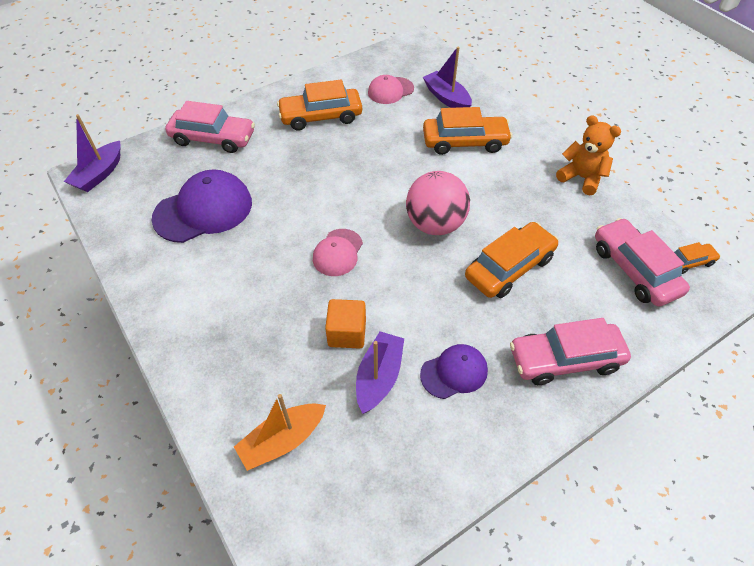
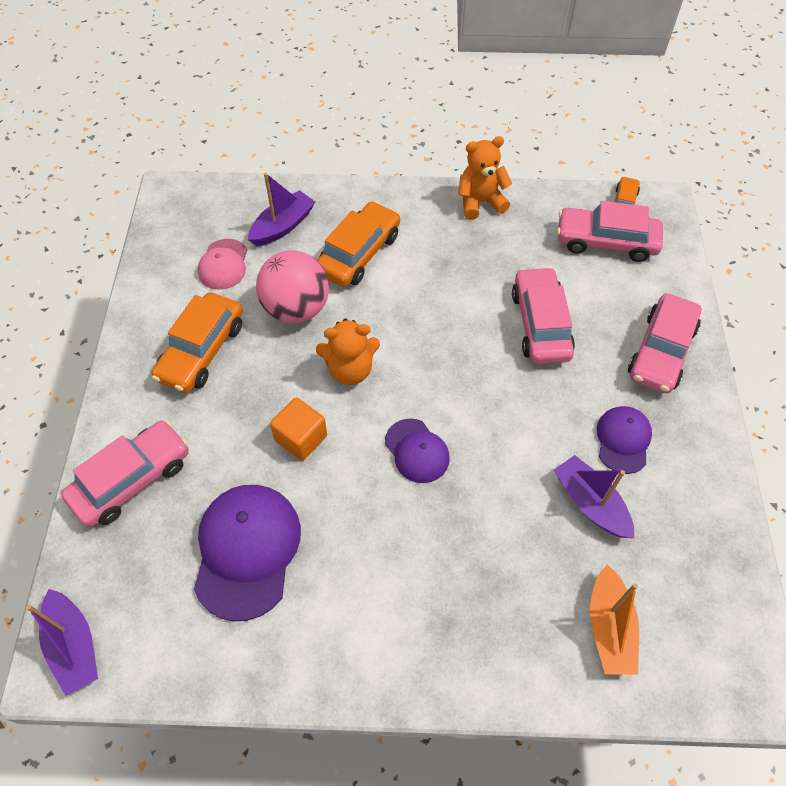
camera: 55 degrees left, 5 degrees up
(338, 252) = (417, 451): pink cap -> purple cap
(347, 333) = (523, 501): orange cube -> orange cube (301, 438)
(369, 187) = (350, 369): none -> orange teddy bear
(435, 224) = (445, 346): pink ball -> pink ball (296, 308)
(447, 98) = (283, 226): purple boat -> purple boat turned 135 degrees clockwise
(509, 267) = (540, 324): orange car -> pink car

